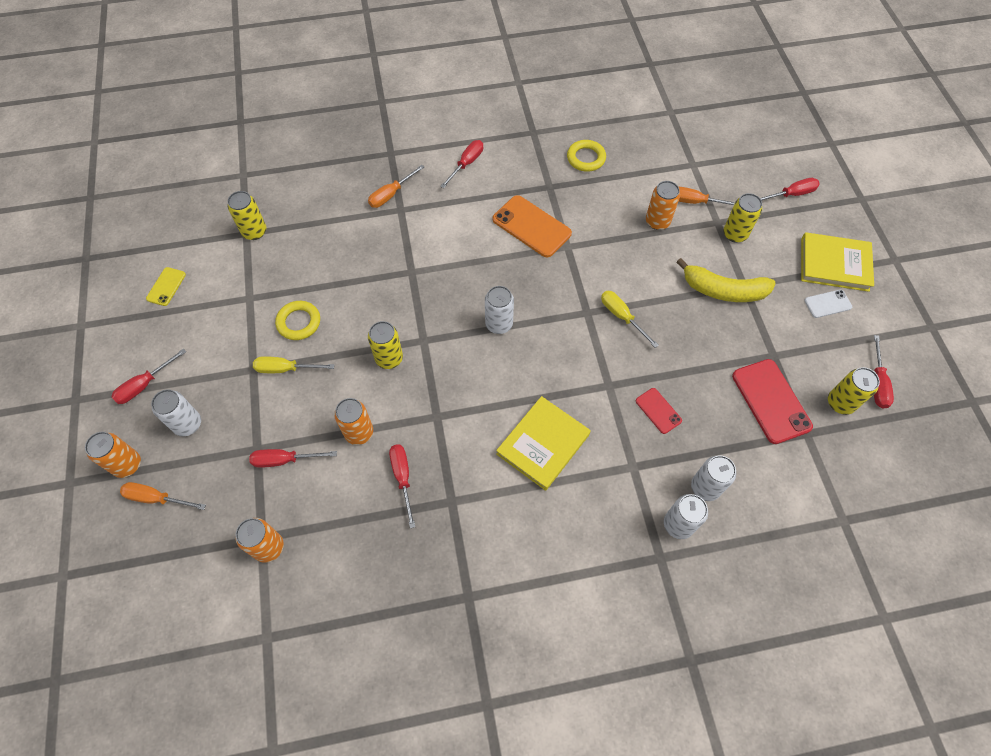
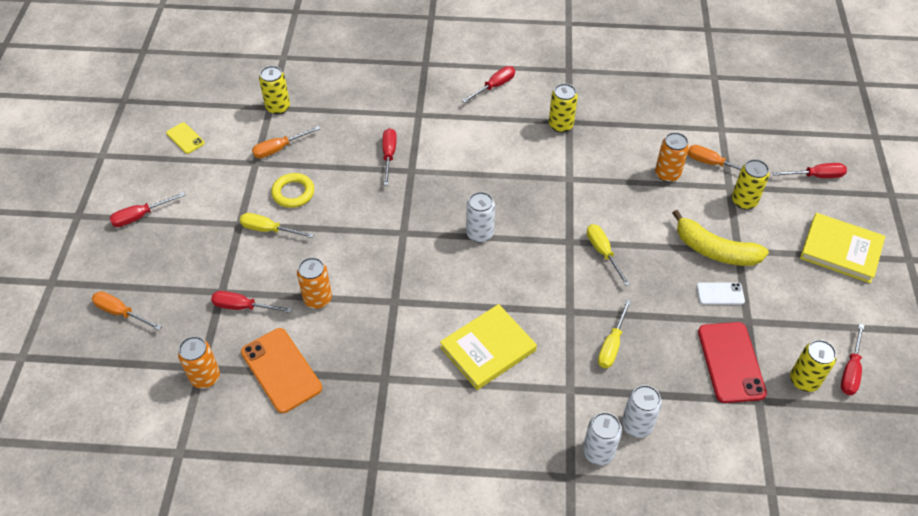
camera: 15 degrees right, 10 degrees down
(127, 464) = (104, 279): orange can -> none
(166, 286) = (185, 138): yellow phone -> yellow phone turned 75 degrees counterclockwise
(187, 424) = (167, 257): white can -> none
(389, 358) = (366, 241): yellow can -> yellow can (560, 125)
(391, 194) = (414, 99): orange screwdriver -> orange screwdriver (279, 149)
(403, 478) = (345, 347): red screwdriver -> red screwdriver (389, 155)
(531, 226) = (539, 154): orange phone -> orange phone (281, 370)
(586, 158) = (613, 103): yellow ring -> none
(658, 411) = (612, 345): red phone -> yellow screwdriver
(827, 304) = (821, 285): white phone -> white phone (720, 293)

